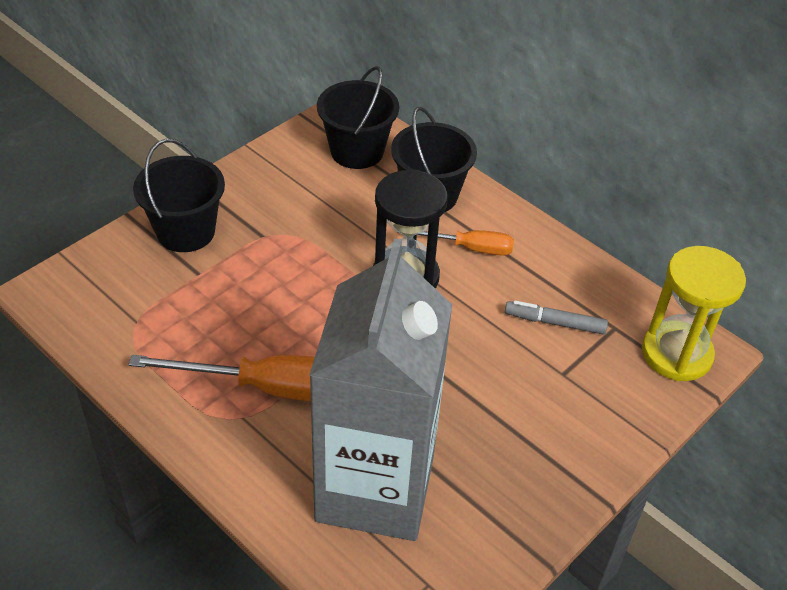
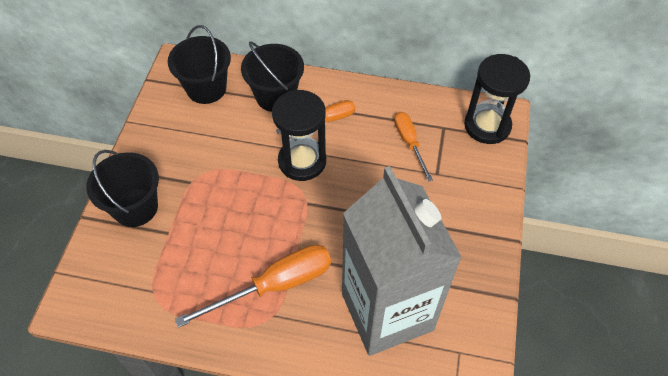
camera: 30 degrees left, 10 degrees up
(554, 322) = (409, 143): grey marker -> orange screwdriver
(676, 354) = (487, 125): yellow hourglass -> black hourglass

